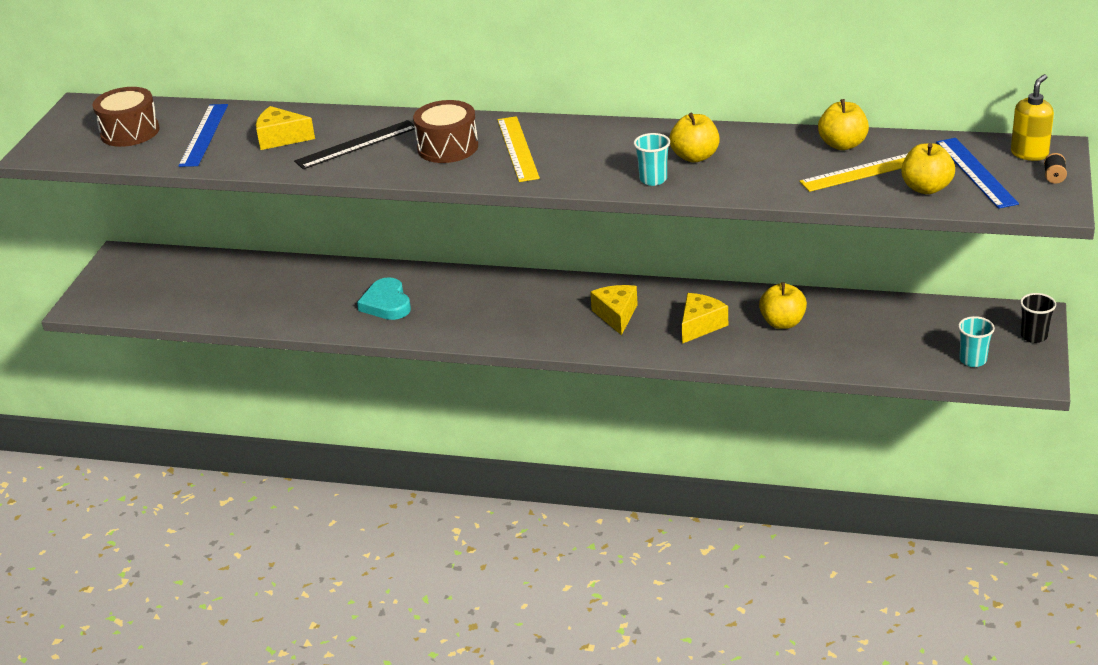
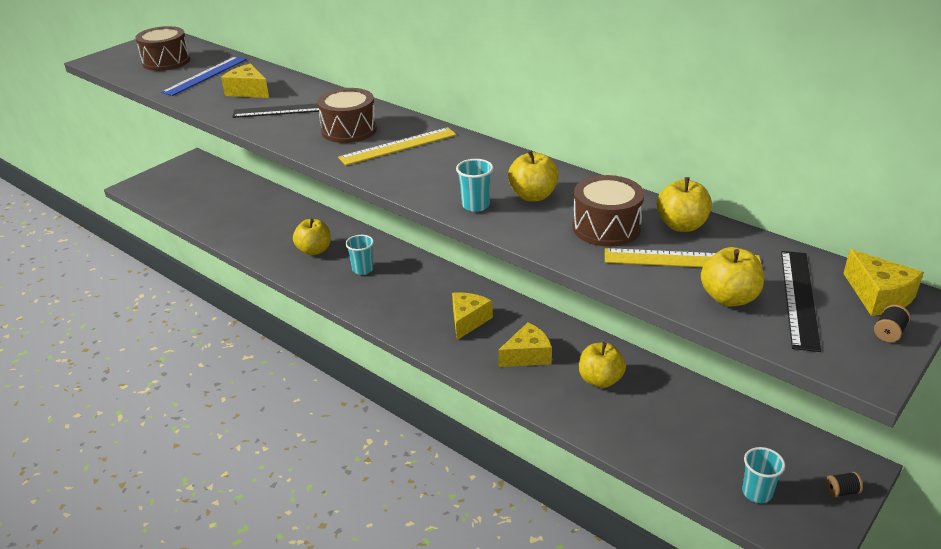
camera: 25 degrees right, 0 degrees up
(386, 303) = (314, 250): turquoise heart -> yellow apple
(460, 305) = (362, 269): none -> turquoise cup
(517, 148) = (398, 146): yellow ruler -> yellow ruler turned 45 degrees clockwise
(783, 164) = (606, 227): none -> brown drum
(976, 172) = (799, 298): blue ruler -> black ruler
(1029, 154) = (878, 296): yellow soap dispenser -> yellow cheese
(1034, 336) = (841, 491): black cup -> black spool

